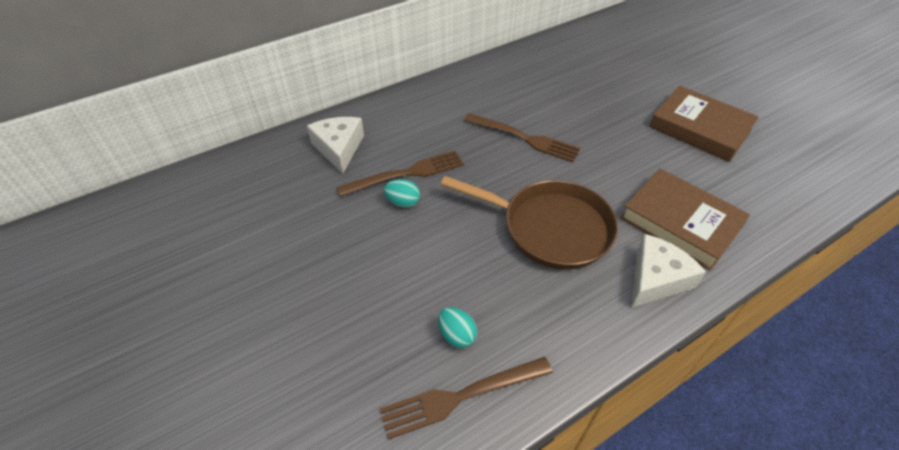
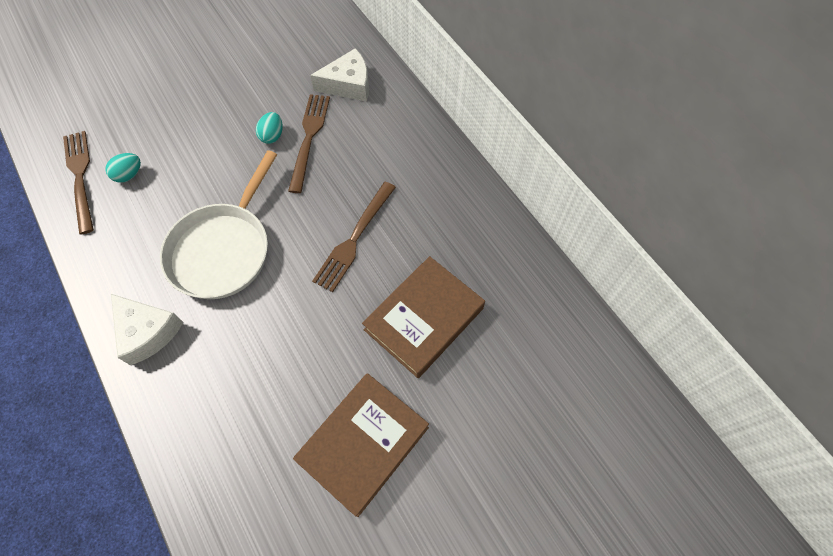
camera: 90 degrees right, 15 degrees up
(407, 173) = (309, 137): brown fork -> brown fork turned 150 degrees counterclockwise
(550, 228) = (223, 249): brown pan -> white pan
(680, 222) = (211, 373): brown book -> brown book (423, 319)

